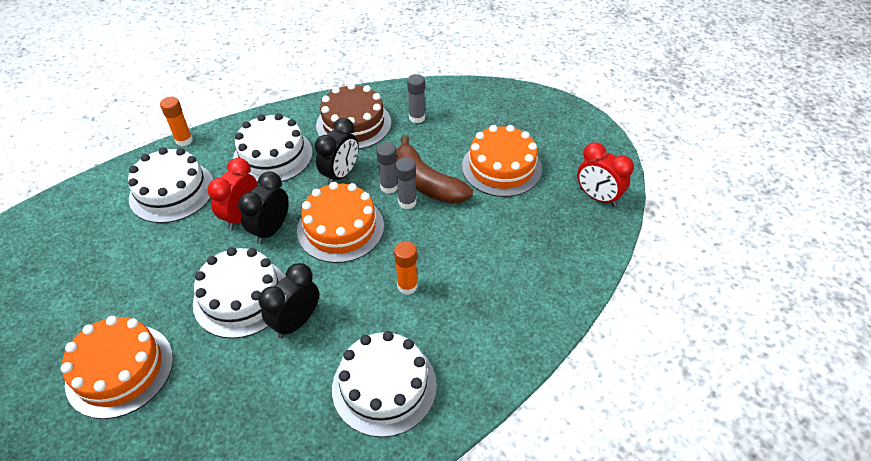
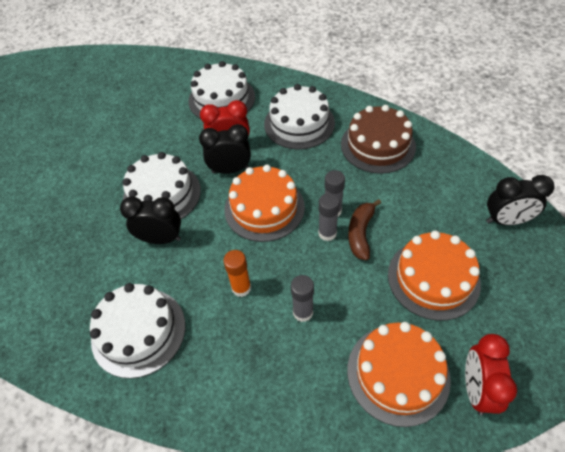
camera: 60 degrees right, 5 degrees up
(120, 370) = (71, 175): orange cake -> orange cake (398, 373)
(184, 140) = (270, 72): orange glue stick -> none
(341, 174) = (317, 173): black clock -> black clock (506, 221)
(417, 117) = (429, 179): grey glue stick -> grey glue stick (303, 312)
(426, 183) = (360, 233): brown banana -> brown banana, size x0.66

